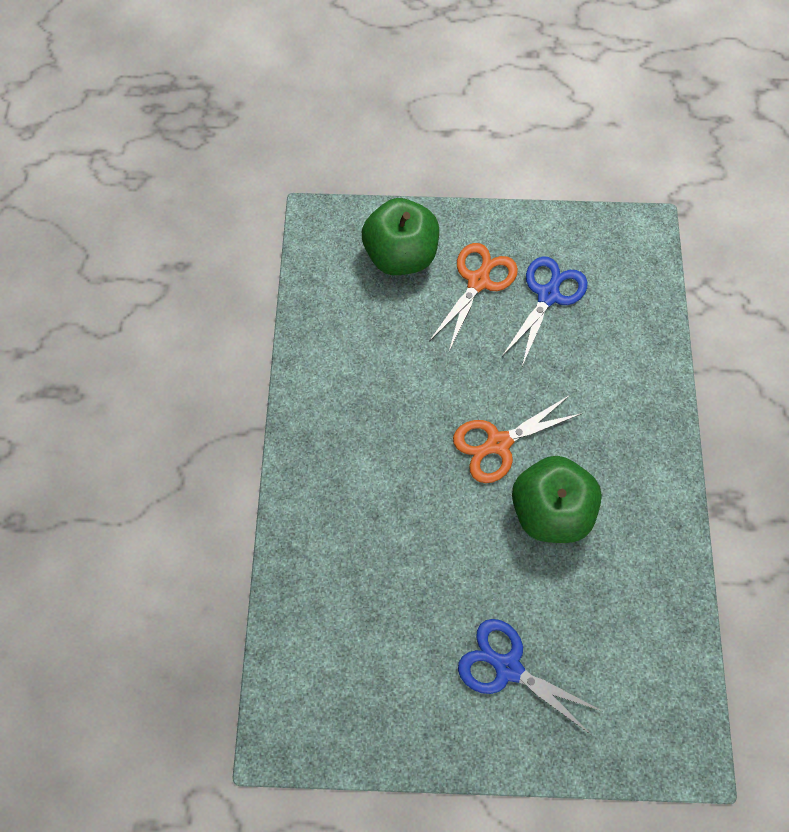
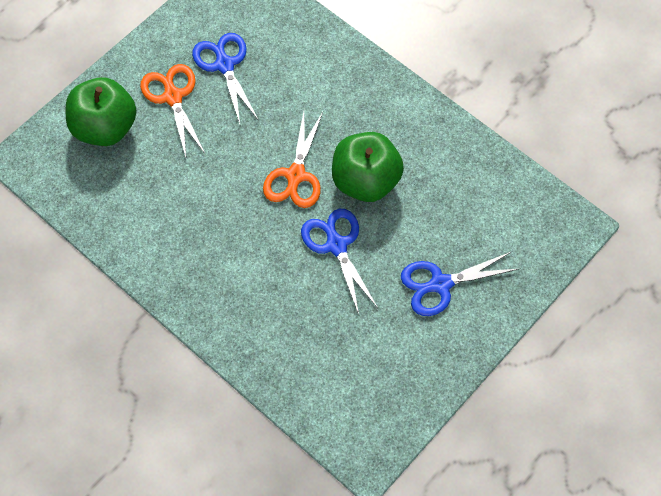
camera: 50 degrees left, 5 degrees down
(462, 537) = (336, 245): none -> blue scissors

